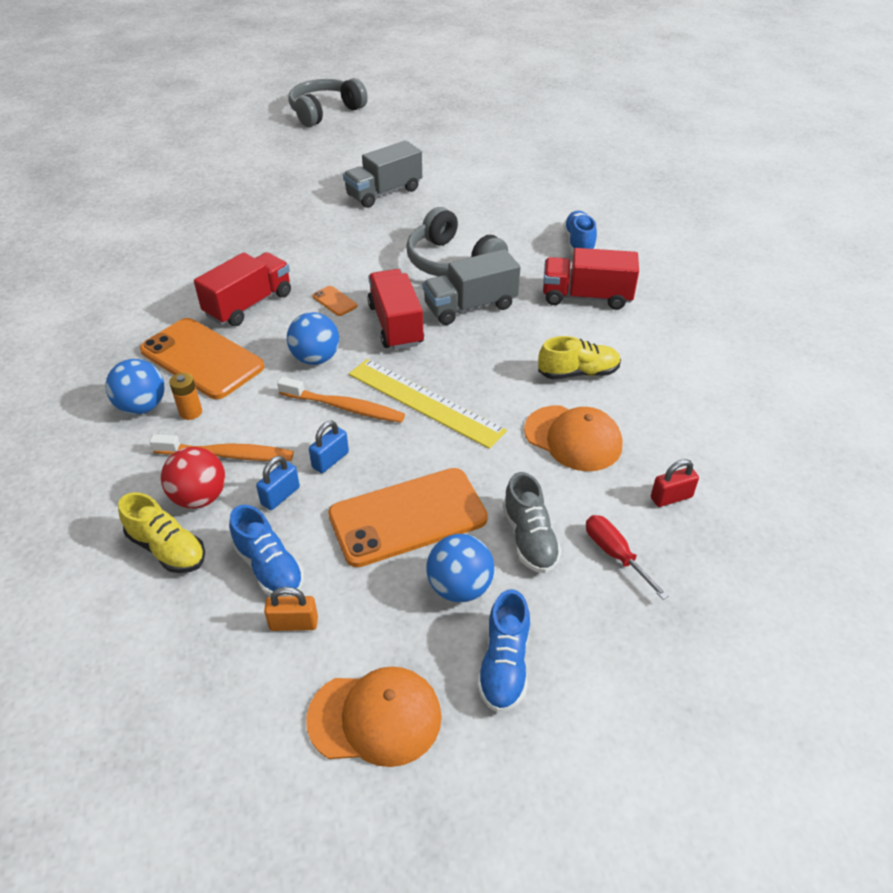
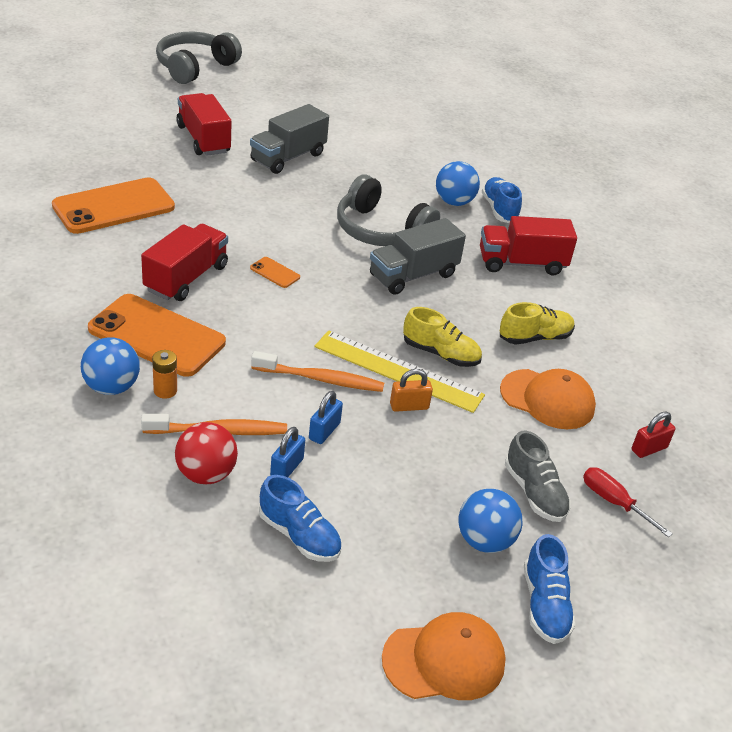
camera: 15 degrees left, 5 degrees down
(167, 549) = (191, 525): yellow shoe -> yellow shoe (440, 354)
(294, 623) = (341, 585): orange padlock -> orange padlock (409, 406)
(316, 358) = (275, 332): blue ball -> blue ball (454, 202)
(396, 325) = (345, 295): red truck -> red truck (203, 139)
(407, 517) = (416, 480): orange phone -> orange phone (114, 206)

